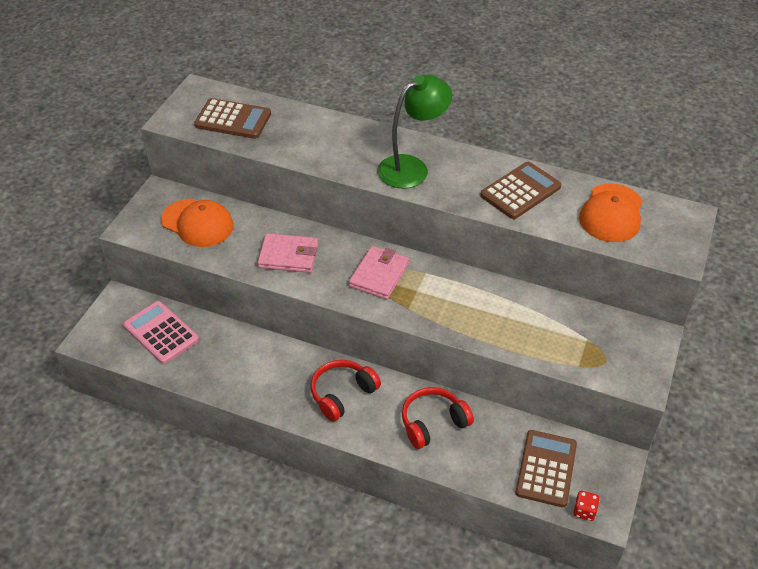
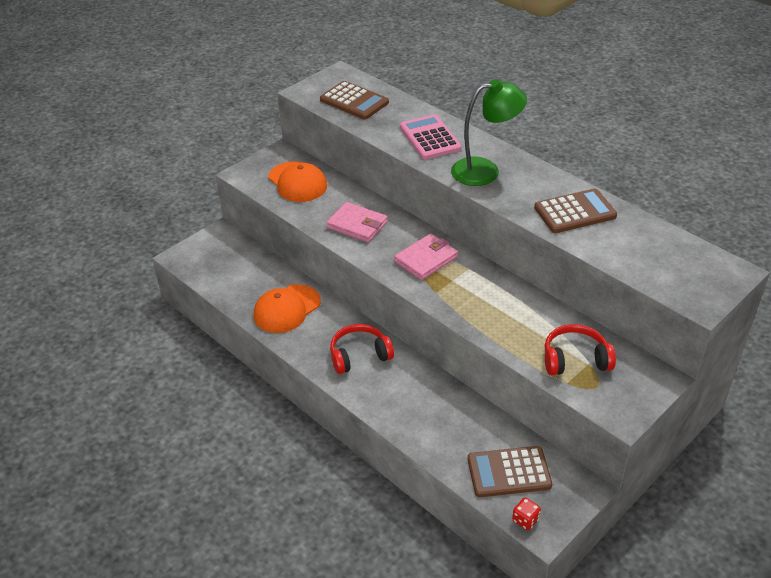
camera: 25 degrees right, 5 degrees down
(161, 333) = (238, 266): pink calculator -> pink calculator (429, 138)
(433, 423) = (425, 402): red headphones -> red headphones (575, 359)
(546, 468) = (509, 472): brown calculator -> brown calculator turned 135 degrees counterclockwise
(611, 213) = (653, 251): orange cap -> orange cap (287, 309)

